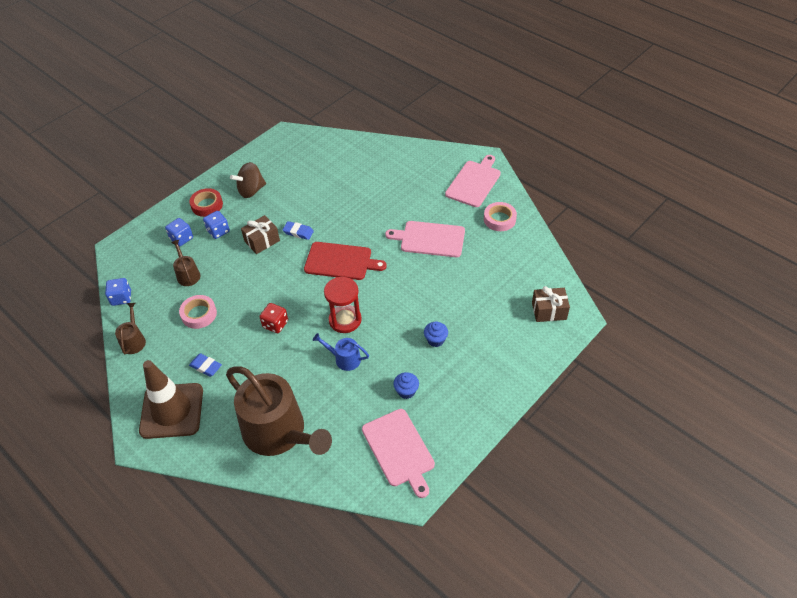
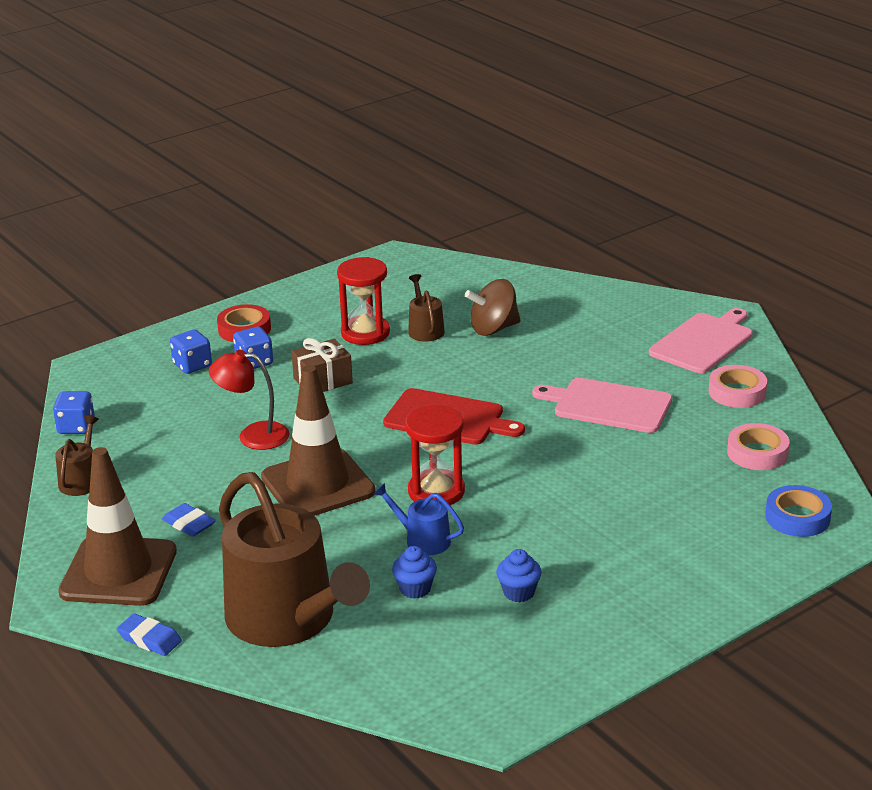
camera: 10 degrees right, 20 degrees down
(187, 274) = (190, 409): brown watering can -> brown watering can (425, 329)
(199, 314) = (195, 459): pink tape -> pink tape (757, 453)
(229, 290) = (253, 435): none -> red lamp
(251, 190) = (321, 318): brown spinning top -> brown spinning top (493, 329)
(275, 324) = (318, 484): red dice -> brown traffic cone
(279, 199) = (365, 333): none -> red hourglass
(298, 232) = (386, 376): blue eraser -> blue eraser (150, 639)
(399, 450) = (487, 665): pink cutting board -> none
(435, 340) = (586, 533): blue cupcake -> blue cupcake (415, 589)
(549, 311) = (797, 517): brown gift -> blue tape

